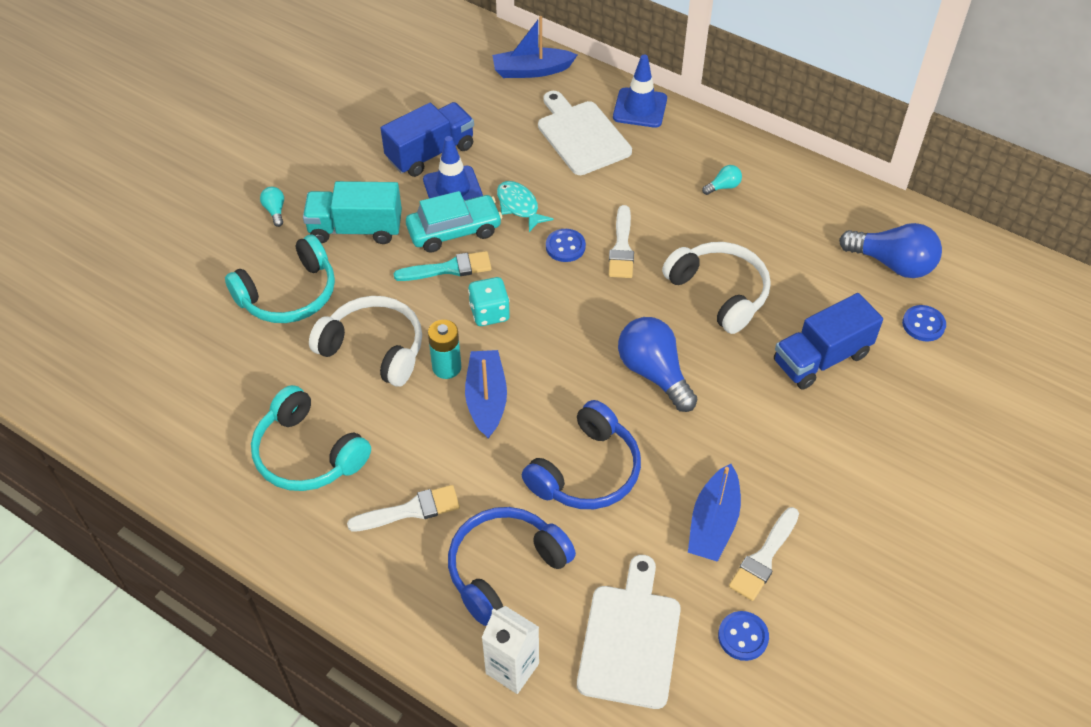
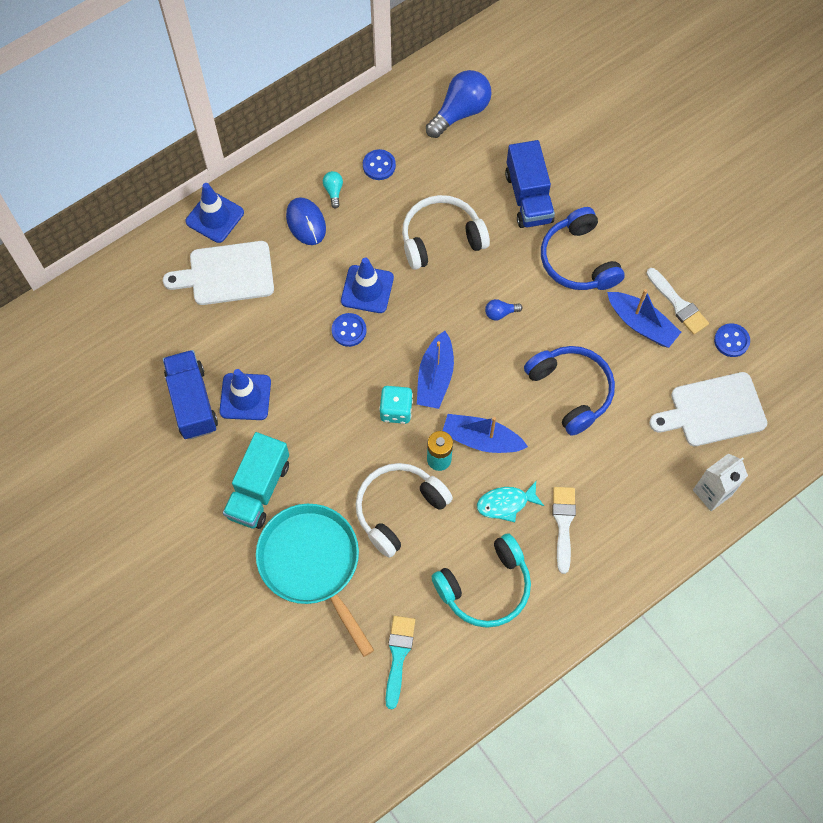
camera: 70 degrees left, 15 degrees up
(275, 211) = (206, 553): turquoise light bulb -> none
(289, 294) = (312, 563): turquoise headphones -> turquoise pan
(449, 268) = (336, 427): turquoise brush -> turquoise brush (398, 656)
(454, 231) = (295, 410): turquoise car -> none
(504, 568) = (633, 473): blue headphones -> blue headphones (578, 260)
(519, 206) = (288, 350): turquoise fish -> turquoise fish (506, 503)
(531, 70) = (125, 285): blue boat -> blue boat (435, 377)
(622, 247) = (367, 289): white brush -> blue traffic cone
(630, 640) = (713, 410): white cutting board -> white cutting board turned 45 degrees counterclockwise
(654, 373) = (500, 313): blue light bulb -> blue light bulb, size x0.46
(673, 176) = (306, 222): none -> blue mouse
(923, 324) = (523, 119): blue button -> blue button (379, 165)

